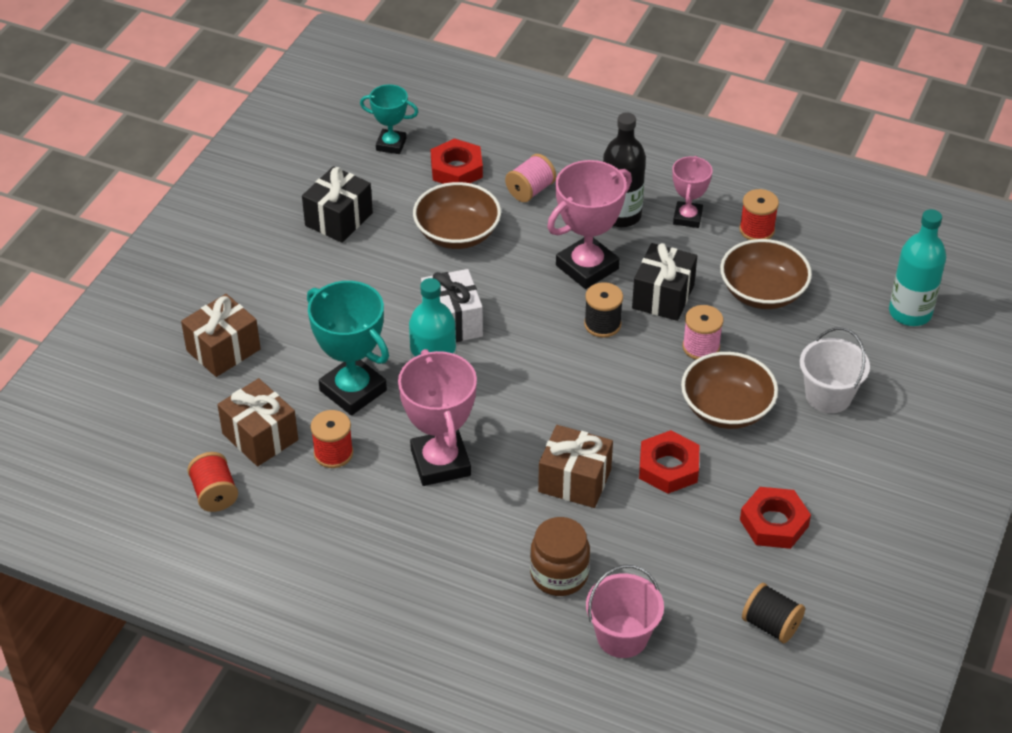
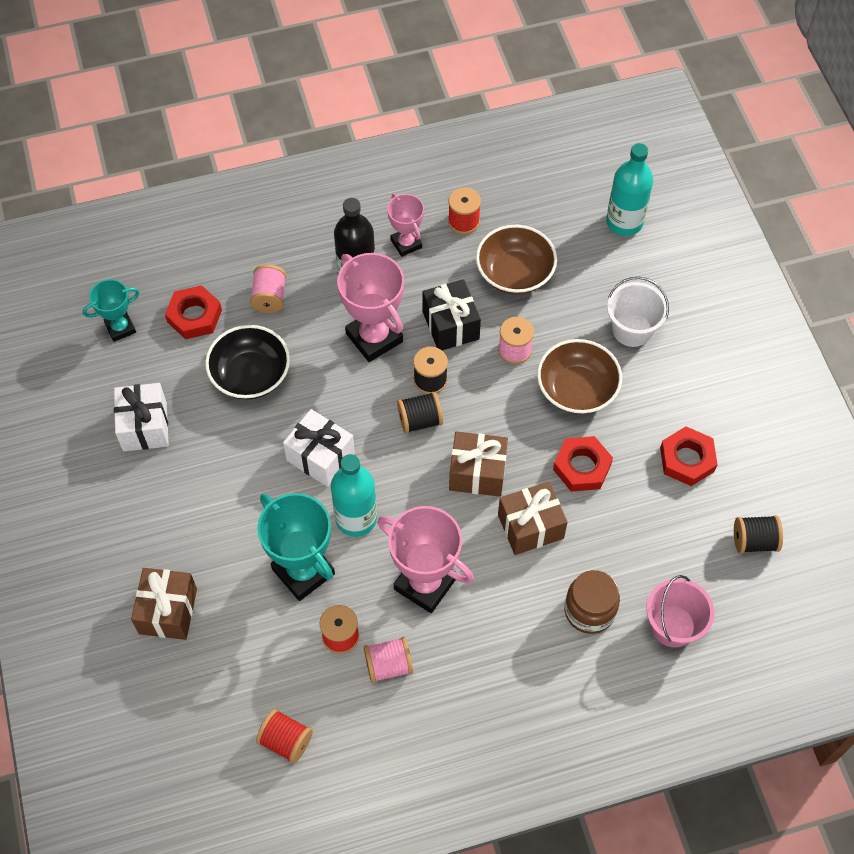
camera: 40 degrees left, 15 degrees up
(260, 437) = (272, 665): brown gift -> brown gift (477, 473)
(338, 219) = (144, 426): black gift -> white gift
(349, 498) = (388, 665): none -> pink spool
(353, 390) = (303, 571): turquoise trophy -> turquoise trophy turned 45 degrees clockwise
(457, 234) = (250, 375): brown bowl -> black bowl
(562, 347) = (420, 420): none -> black spool
(587, 267) = (374, 338): pink trophy -> pink trophy turned 45 degrees counterclockwise

